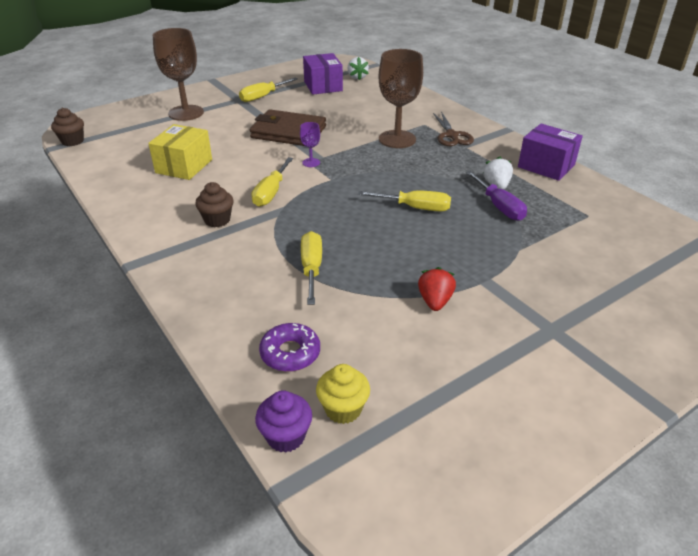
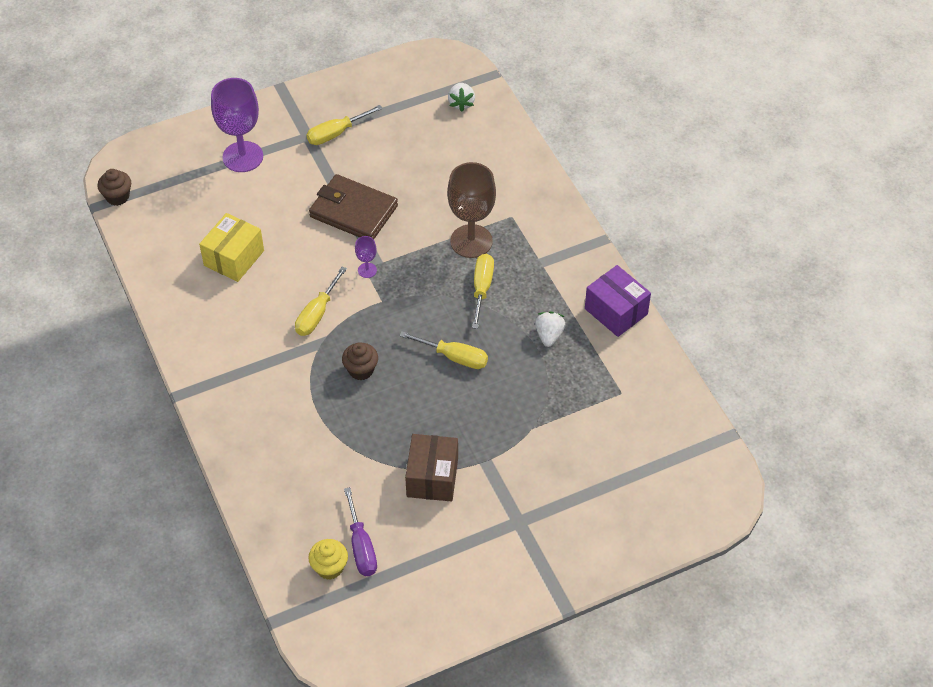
camera: 10 degrees right, 15 degrees up
(186, 113) = (243, 157): brown goblet -> purple goblet
(217, 220) = (259, 347): brown cupcake -> brown cupcake (361, 370)
(286, 436) = (284, 583): purple cupcake -> none
(290, 353) = (300, 512): purple donut -> none
(311, 268) = (336, 423): yellow screwdriver -> yellow screwdriver (482, 288)
(323, 86) = (413, 119): purple box -> none
(435, 301) = (432, 477): red strawberry -> brown box
(451, 135) = (535, 242): brown scissors -> none
(499, 206) = (538, 367): purple screwdriver -> purple screwdriver (361, 546)

